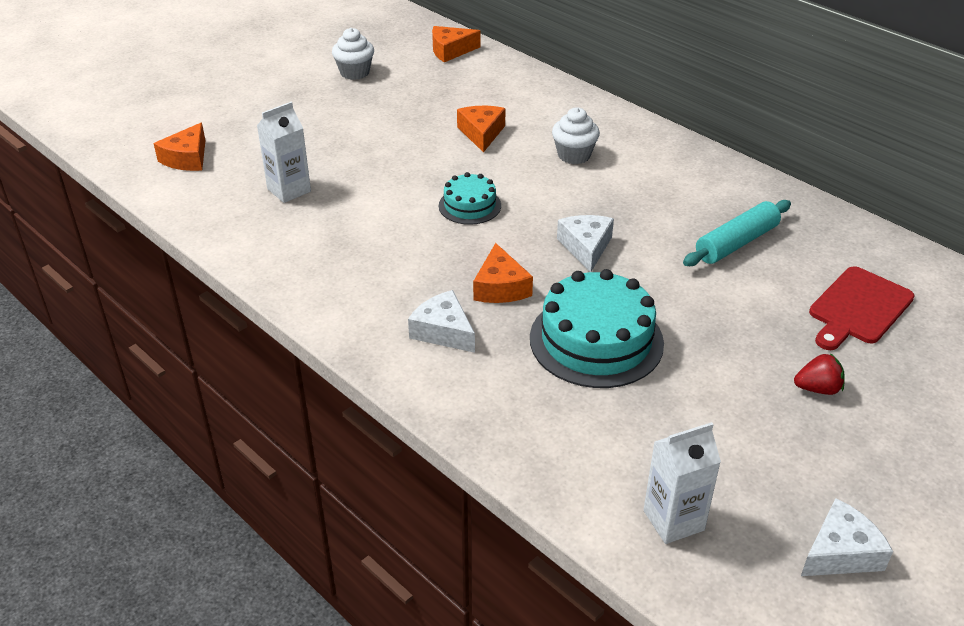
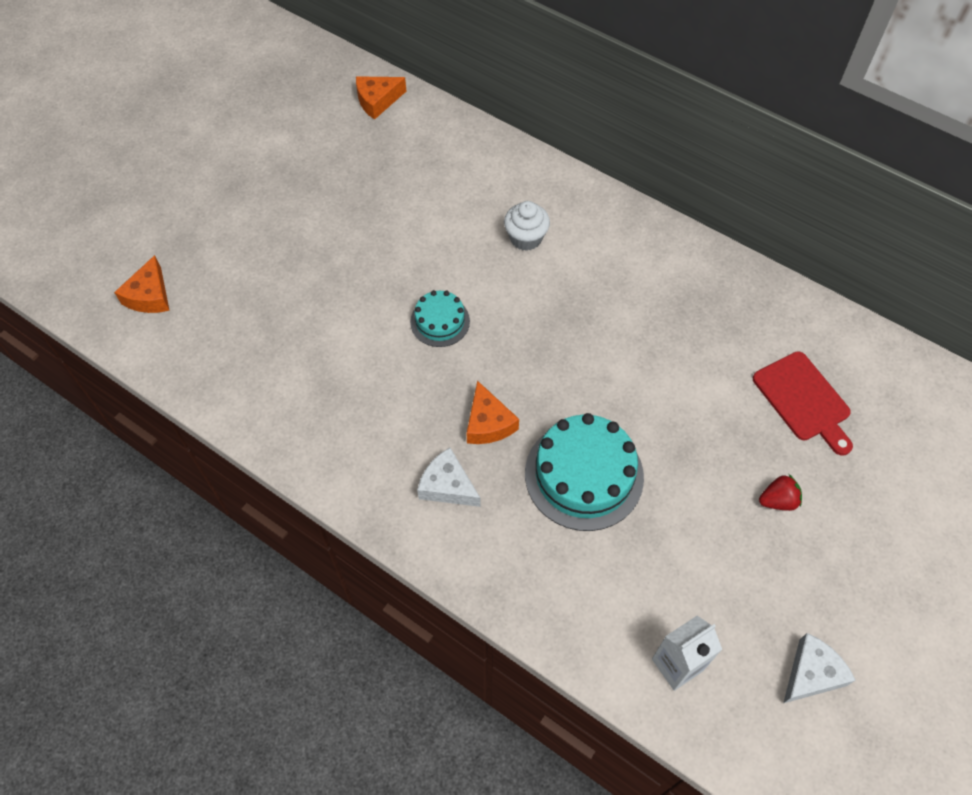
camera: 10 degrees left, 20 degrees up
(289, 190) = (262, 326): white carton -> none
(354, 72) = (287, 147): white cupcake -> none
(481, 133) = (432, 220): orange cheese -> none
(586, 247) = (556, 360): white cheese -> none
(736, 243) = (690, 335): turquoise rolling pin -> none
(858, 308) = (804, 400): red cutting board -> red cutting board turned 60 degrees counterclockwise

